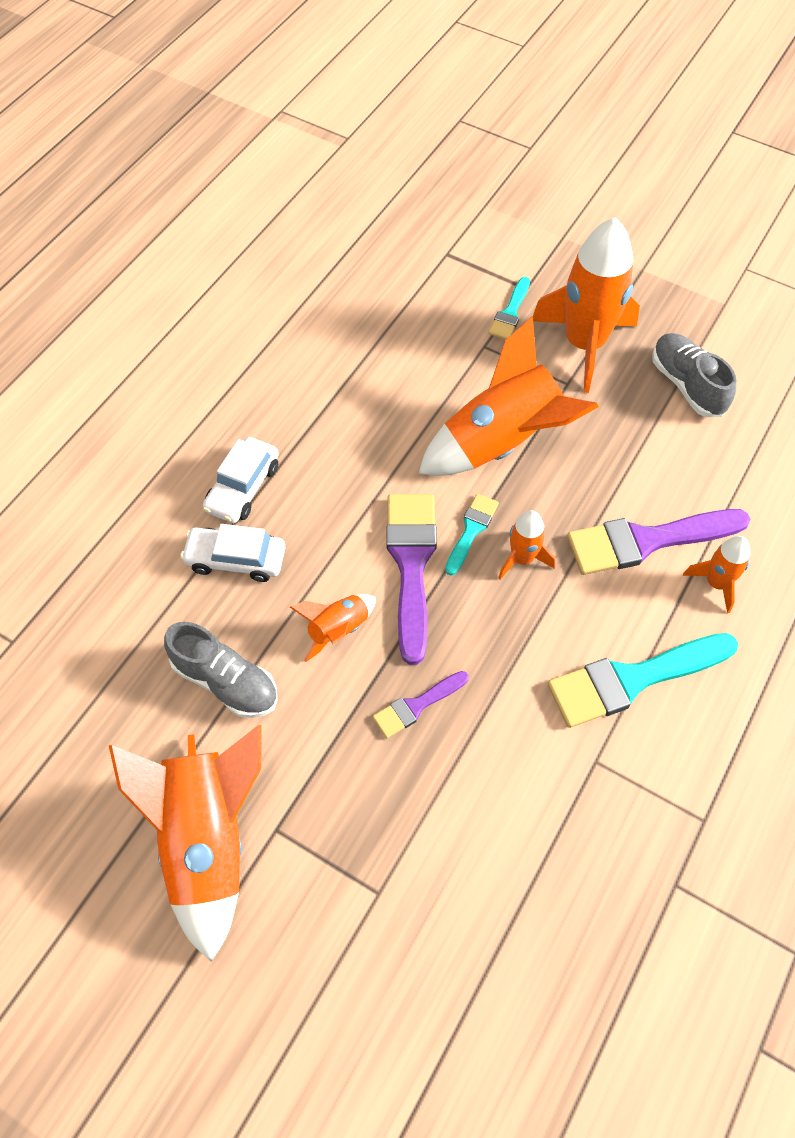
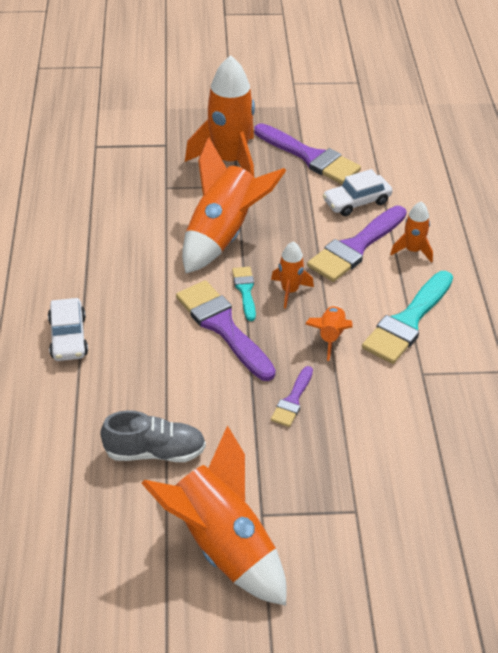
camera: 35 degrees left, 15 degrees down
(236, 559) = (100, 380): white car -> white car (356, 202)
(338, 629) = (206, 385): orange rocket -> orange rocket (330, 336)
(510, 313) = (167, 162): turquoise brush -> none
(687, 385) = (310, 157): grey shoe -> purple brush

